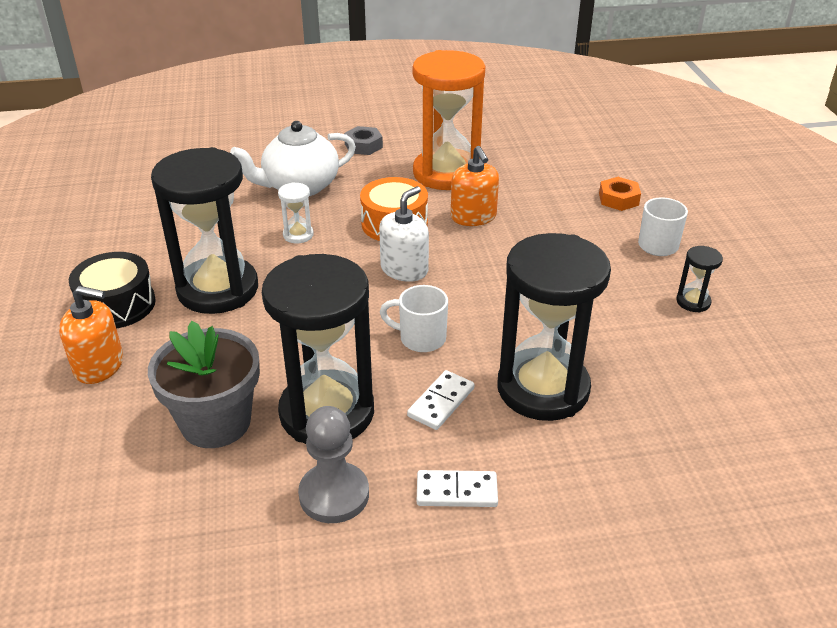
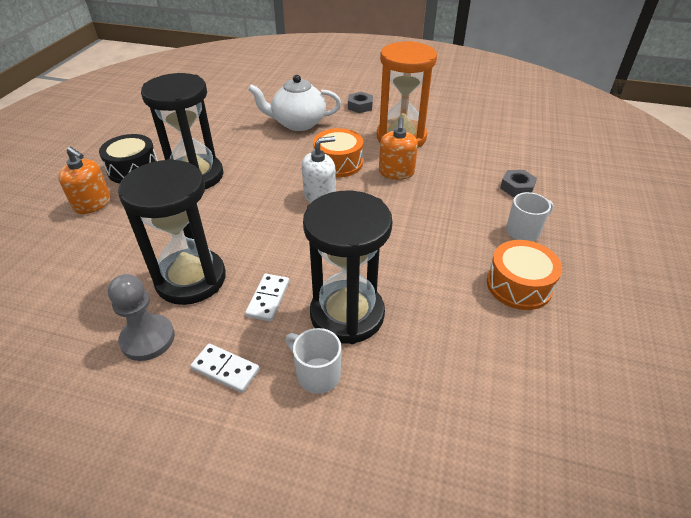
camera: 25 degrees right, 5 degrees up
(216, 422) = (122, 262): grey flower pot -> none
(298, 235) = (271, 154): white hourglass -> none
(420, 338) = (291, 248): white mug -> white mug (317, 374)
(441, 402) = (268, 299): white domino -> white domino turned 45 degrees counterclockwise
(618, 199) = (517, 187): orange nut -> grey nut
(693, 302) = (519, 285): black hourglass -> orange drum

